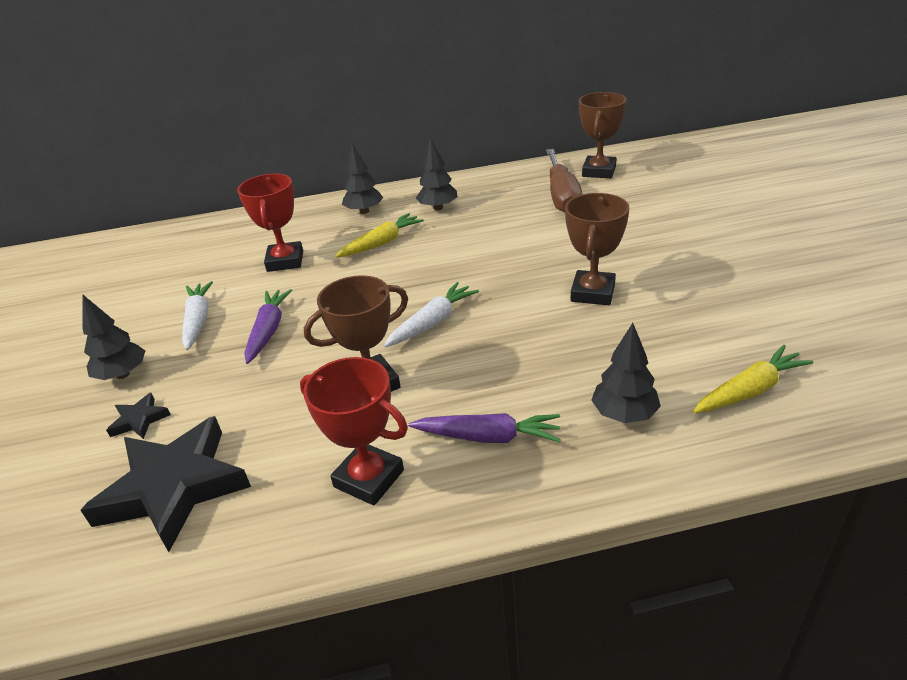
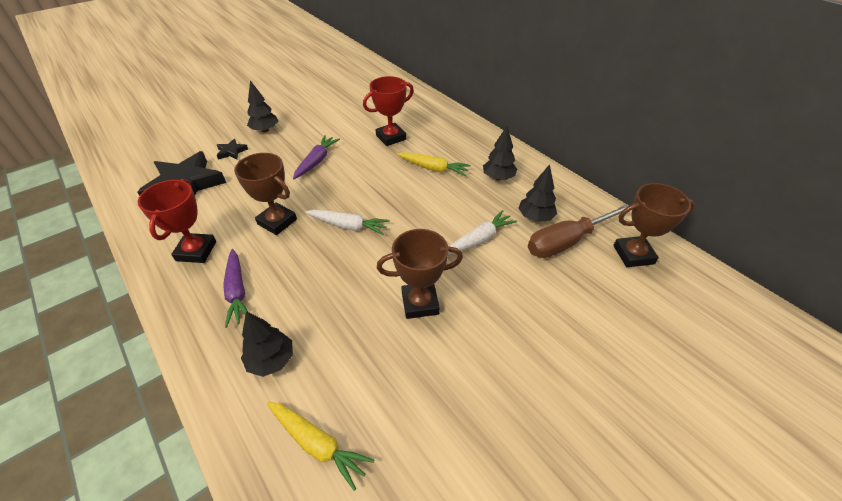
camera: 60 degrees right, 10 degrees up
(198, 321) = (317, 133): white carrot -> white carrot (479, 239)
(268, 331) = (316, 161): purple carrot -> purple carrot turned 45 degrees counterclockwise
(364, 211) = (470, 145): black tree -> black tree (535, 217)

